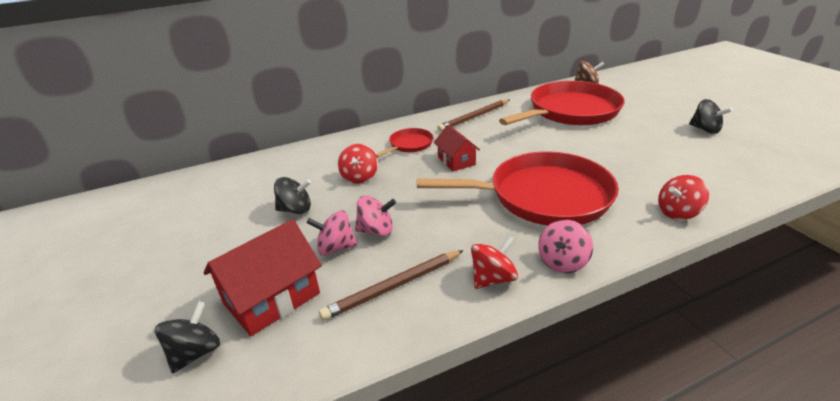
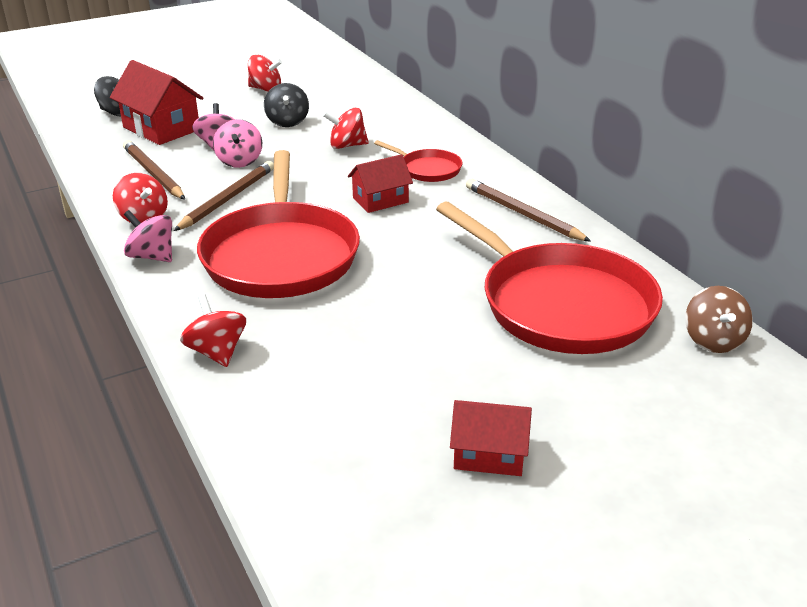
camera: 85 degrees right, 0 degrees up
(200, 229) = (265, 89): none -> red spinning top
(453, 230) = (228, 199): none -> brown pencil
(705, 129) = (489, 454): black spinning top -> red house

